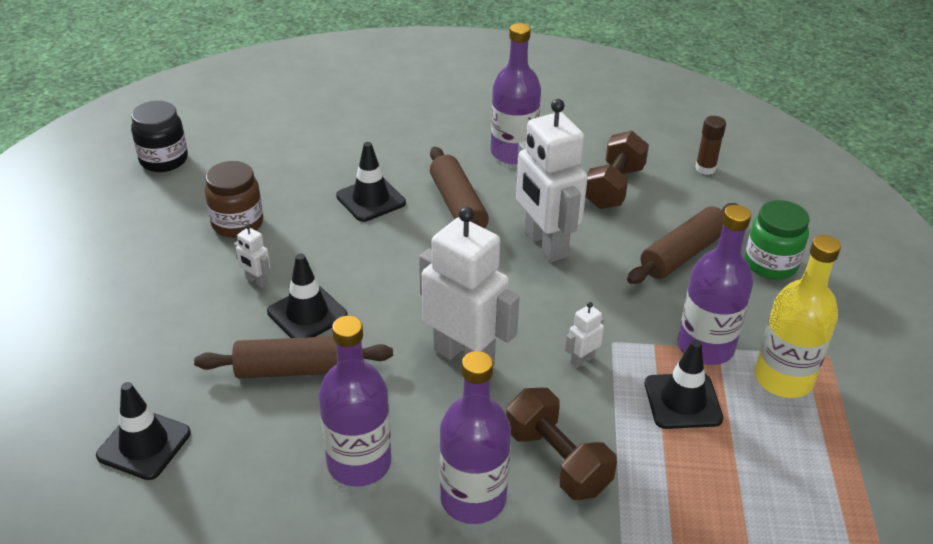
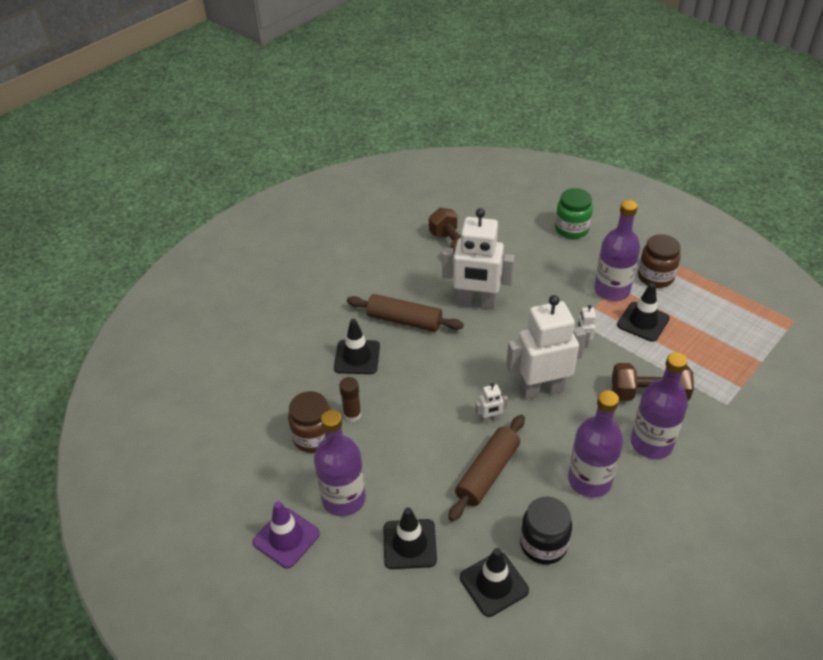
camera: 50 degrees left, 5 degrees up
(99, 267) = (286, 538): none -> purple traffic cone
(164, 160) = (194, 446): black jar -> black jar (543, 544)
(256, 281) = (385, 454): white robot -> white robot (490, 419)
(307, 314) = (441, 443): black traffic cone -> black traffic cone (409, 544)
(513, 153) = (378, 269): purple bottle -> purple bottle (343, 498)
(682, 254) = (535, 255): brown rolling pin -> none
(705, 168) = (473, 204): brown glue stick -> brown glue stick (352, 415)
(783, 378) = (655, 277): yellow bottle -> brown jar

